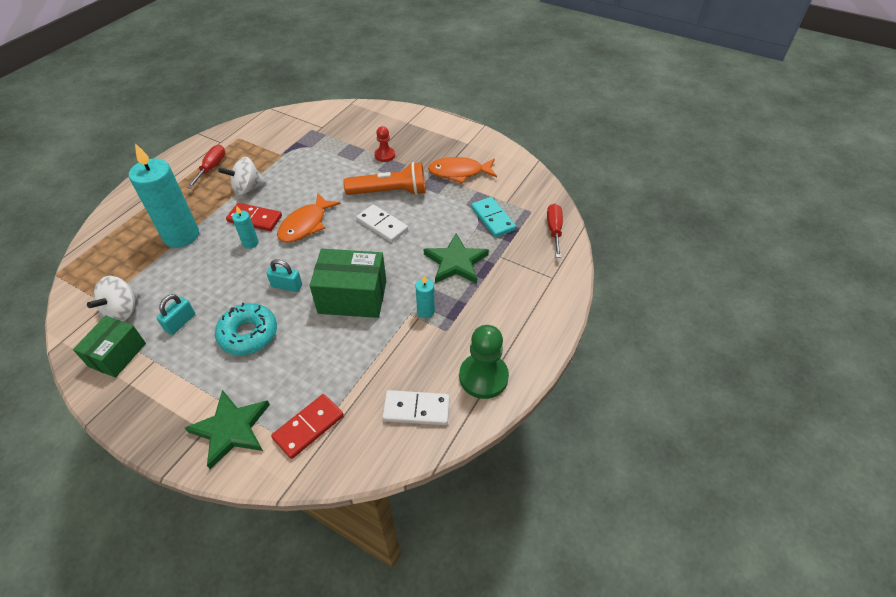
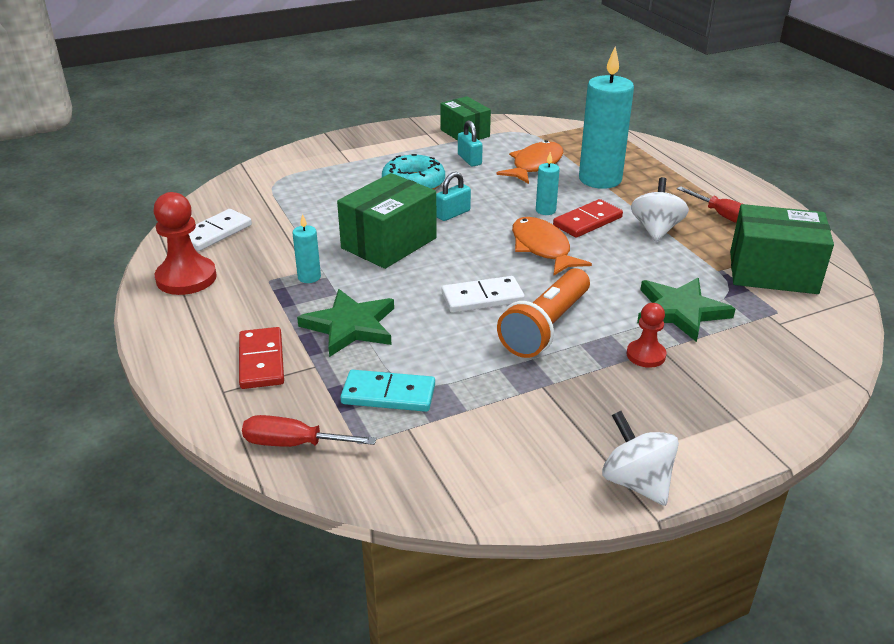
camera: 125 degrees right, 15 degrees down
(123, 310) = (516, 141): white spinning top -> white spinning top (636, 482)
(231, 429) = (325, 159): green star -> green star (680, 311)
(271, 138) = (773, 272): none -> green box
(308, 427) = (278, 185): red domino -> red domino (261, 361)
(459, 172) = (530, 412): orange fish -> orange fish (535, 165)
(483, 377) = (186, 278): green pawn -> red pawn
(554, 230) = (293, 444): red screwdriver -> red screwdriver turned 150 degrees clockwise

